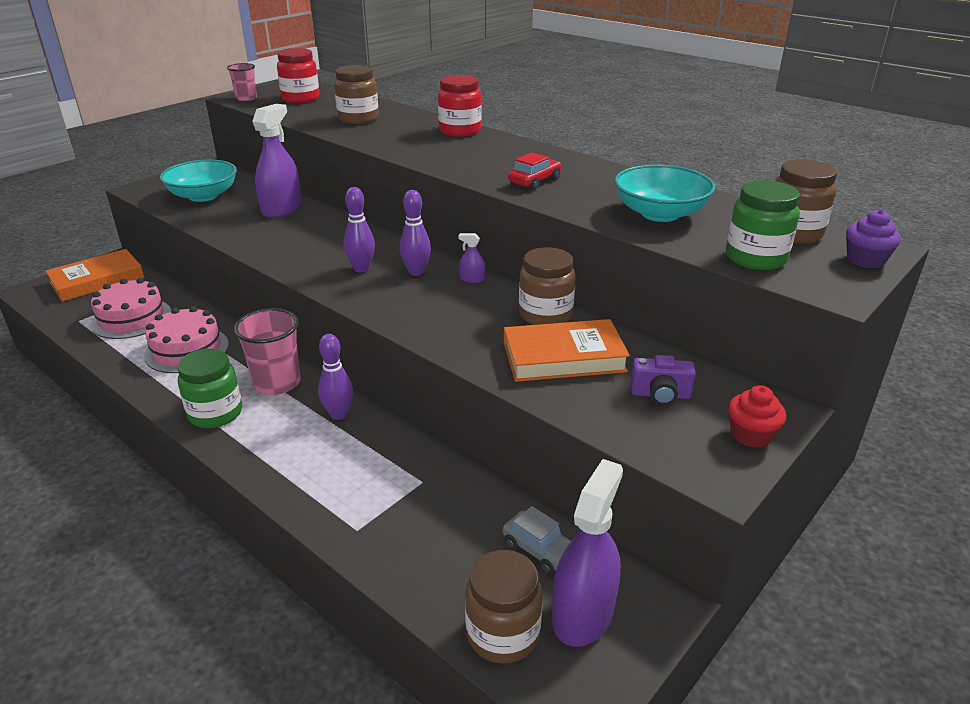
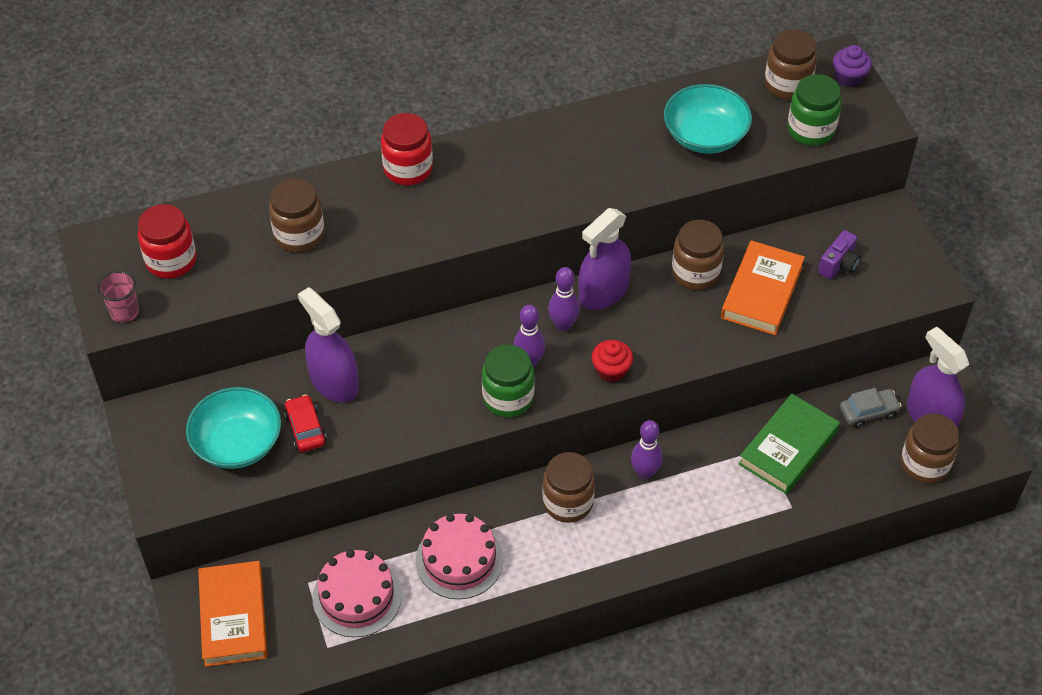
camera: 60 degrees left, 20 degrees up
(215, 413) = (588, 560): green jar -> green jar (508, 398)
(277, 383) = (568, 502): pink cup -> brown jar
(437, 500) = (788, 448): none -> green book
(472, 279) = (603, 292): purple spray bottle -> purple spray bottle, size x2.41
(534, 181) = (584, 177): red car -> red car (305, 429)
(751, 435) = (905, 245): red cupcake -> red cupcake (611, 370)

